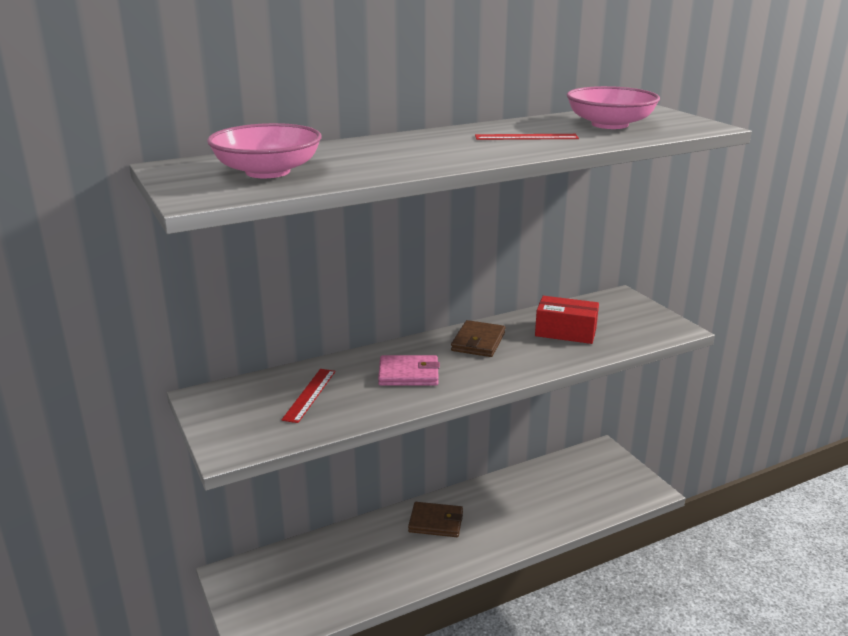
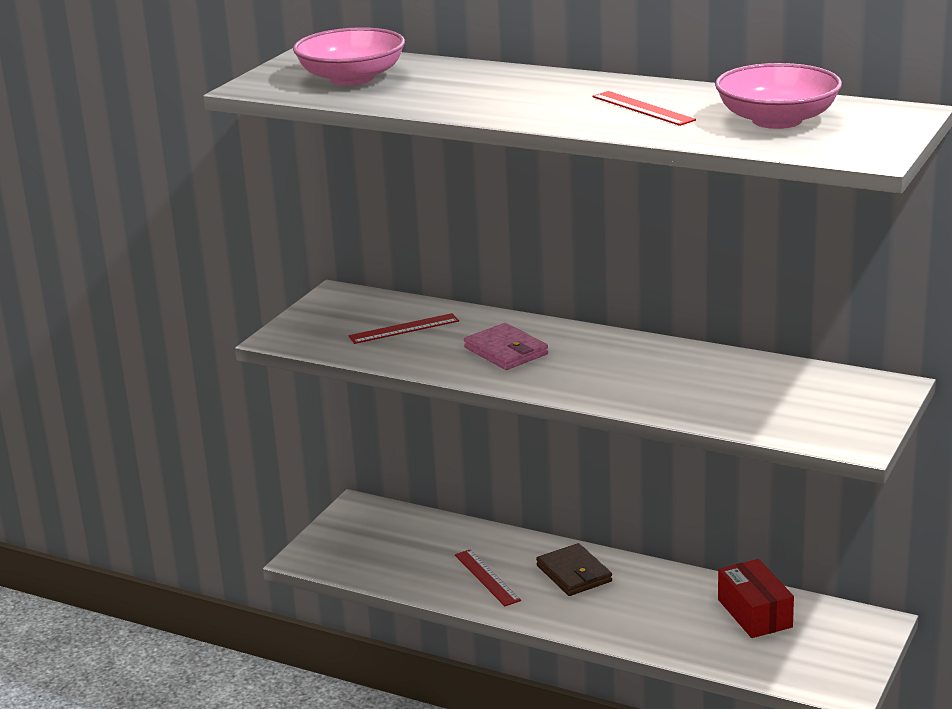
camera: 55 degrees right, 0 degrees up
(394, 560) = (487, 577): none -> red ruler
(478, 342) = (626, 356): brown wallet -> none
(565, 332) = (730, 388): red box -> red box (755, 613)

